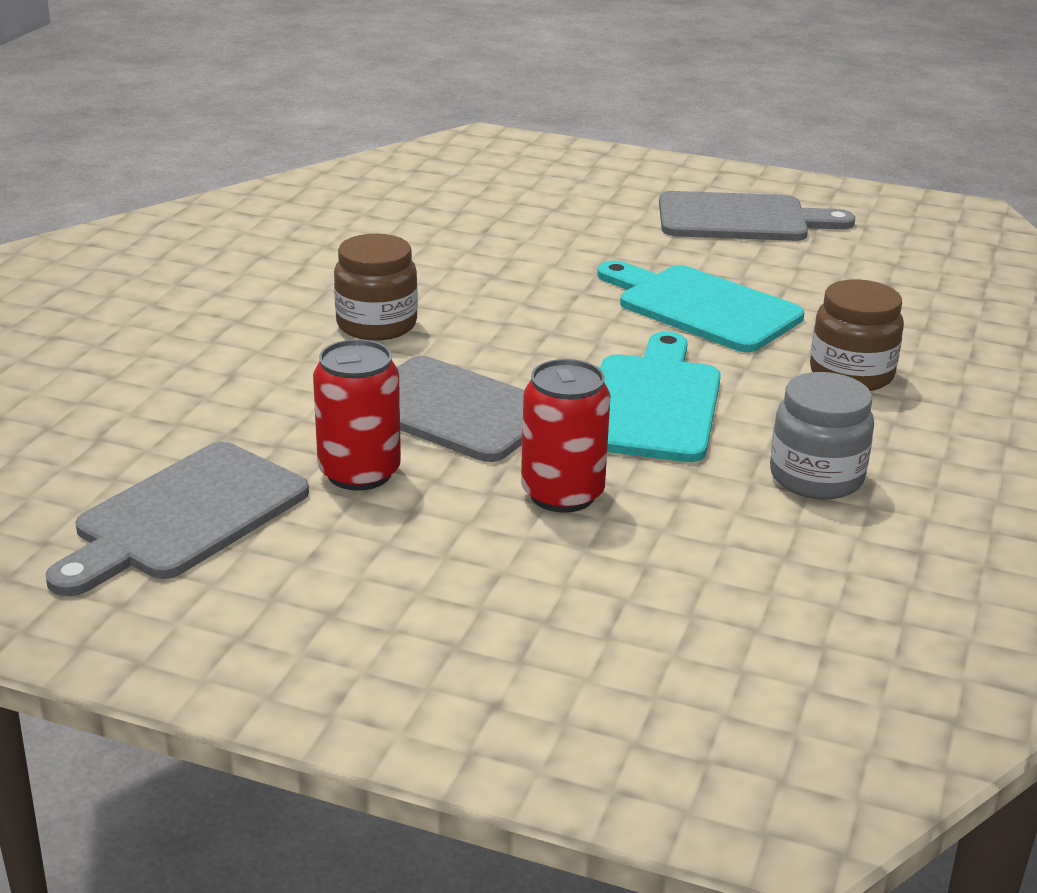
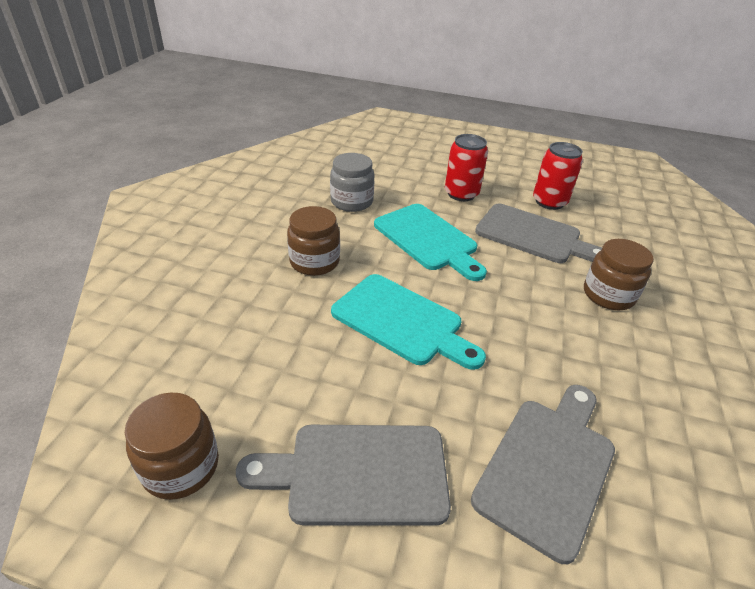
camera: 175 degrees right, 10 degrees up
(184, 517) = (601, 184): grey cutting board -> grey cutting board (548, 466)
(652, 403) = (428, 239): turquoise cutting board -> turquoise cutting board turned 45 degrees counterclockwise
(907, 227) = (181, 466): none -> brown jar

